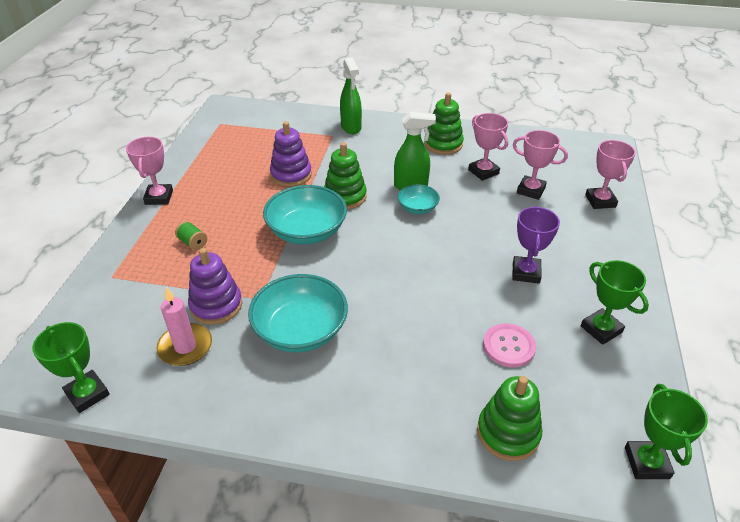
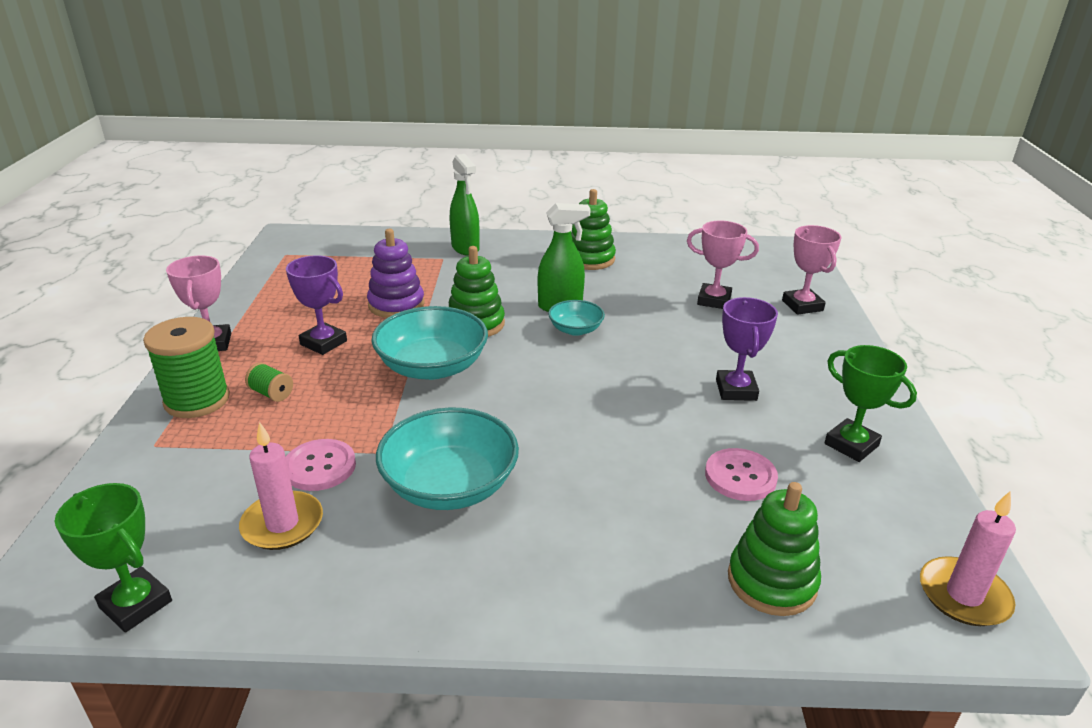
camera: 10 degrees left, 10 degrees down
(143, 243) = (197, 400): none -> green spool
(216, 305) = (320, 467): purple stacking toy -> pink button
(234, 204) = (323, 343): none -> purple trophy
(483, 172) = (649, 285): pink trophy -> none
(647, 462) = (963, 595): green trophy -> pink candle

